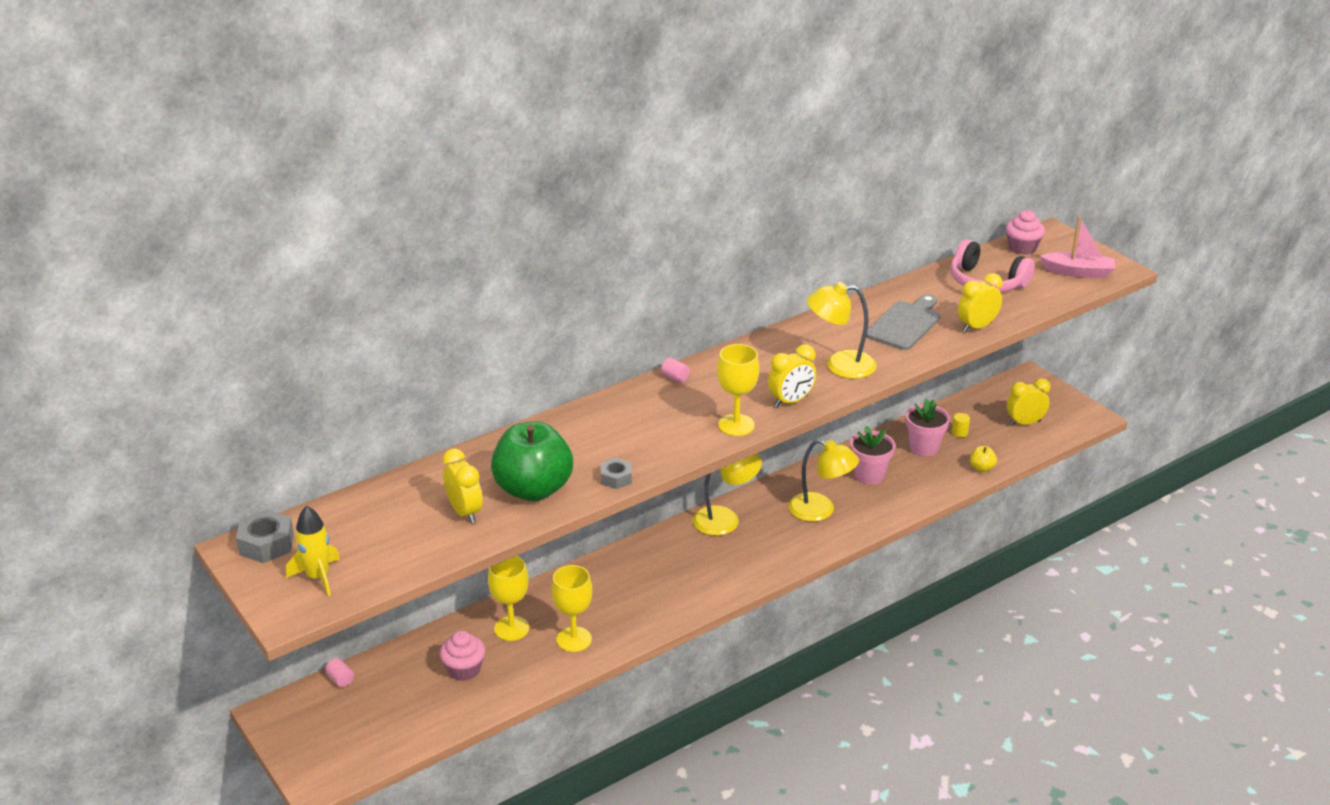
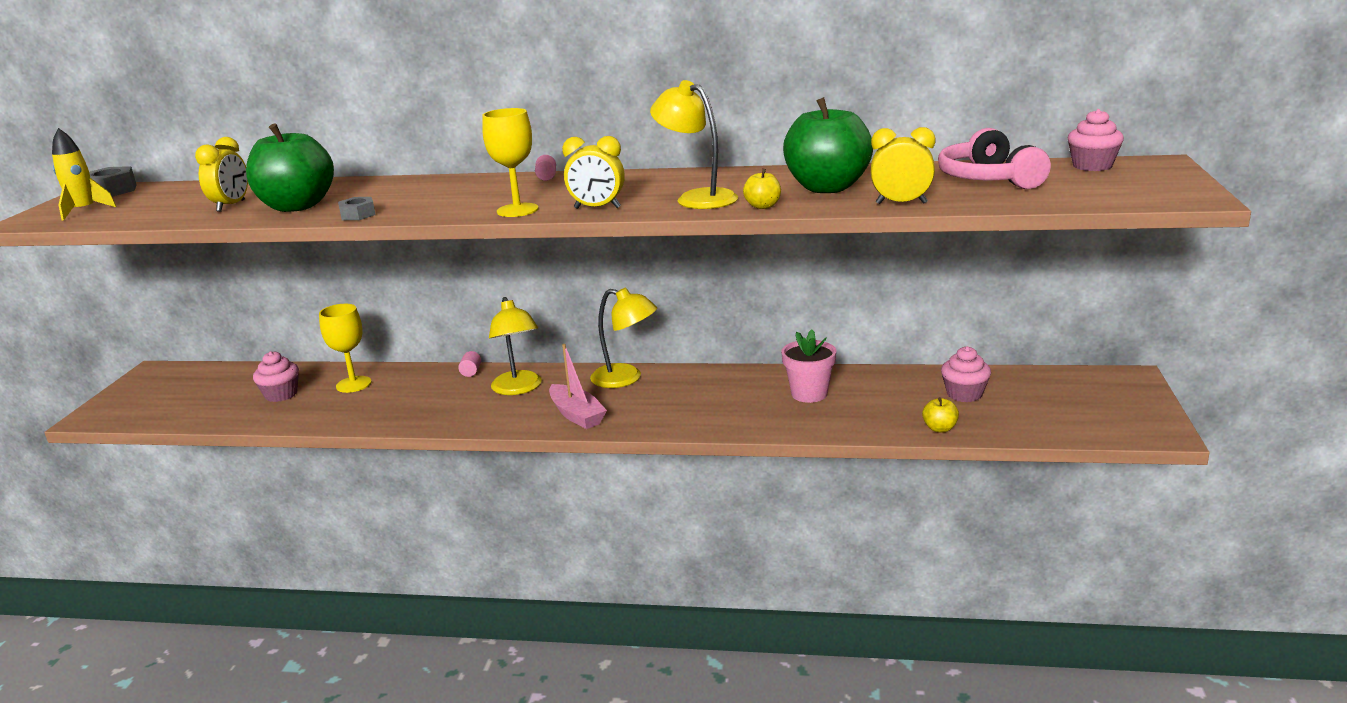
camera: 45 degrees right, 10 degrees down
(340, 679) = (216, 369): pink cylinder -> pink cylinder (471, 372)
(574, 639) = (374, 407): yellow goblet -> none
(820, 510) = (715, 402): yellow lamp -> yellow lamp (519, 389)
(899, 359) = (763, 206): none -> yellow apple
(905, 324) = (827, 188): grey cutting board -> green apple
(924, 448) = (903, 393): pink flower pot -> none
(959, 433) = (964, 394): yellow cylinder -> pink cupcake
(1025, 423) = (1058, 411): yellow clock -> none
(1078, 272) = (1128, 191): pink boat -> pink boat (577, 415)

